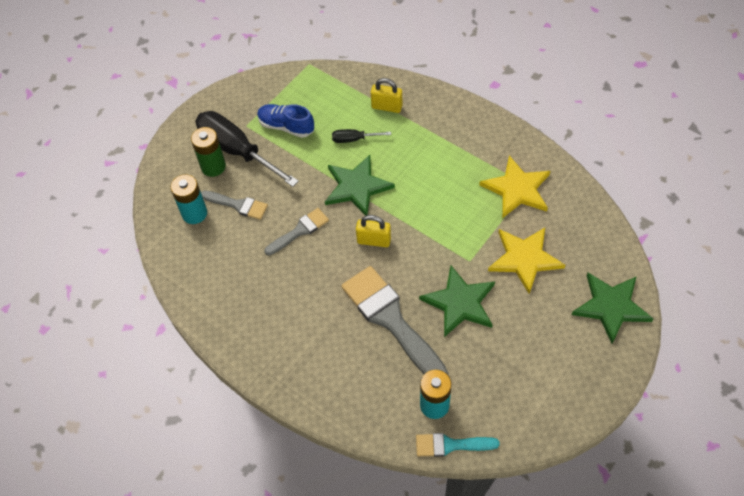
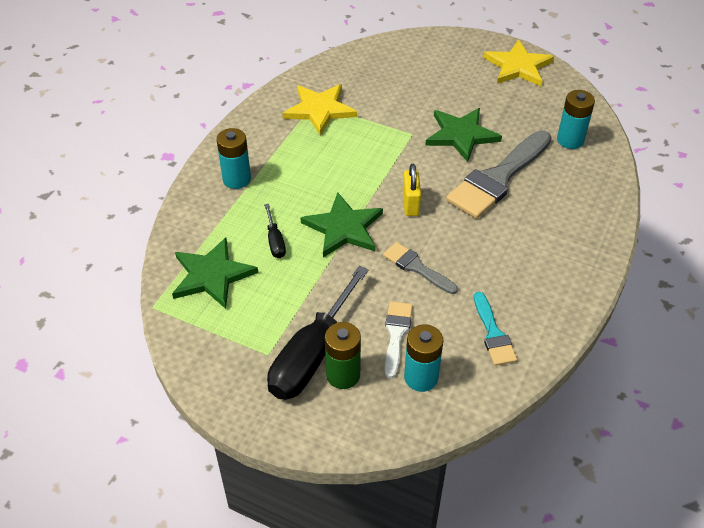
camera: 105 degrees left, 10 degrees down
(238, 205) = (396, 334): grey brush -> white brush
(286, 126) = (264, 310): blue shoe -> none
(386, 107) = (221, 219): yellow padlock -> none
(432, 119) = (236, 179): none -> turquoise battery
(450, 445) = (601, 127): turquoise brush -> turquoise brush (493, 334)
(524, 259) = (399, 99): yellow star -> yellow star (518, 66)
(611, 306) = (431, 49): green star -> green star (212, 275)

